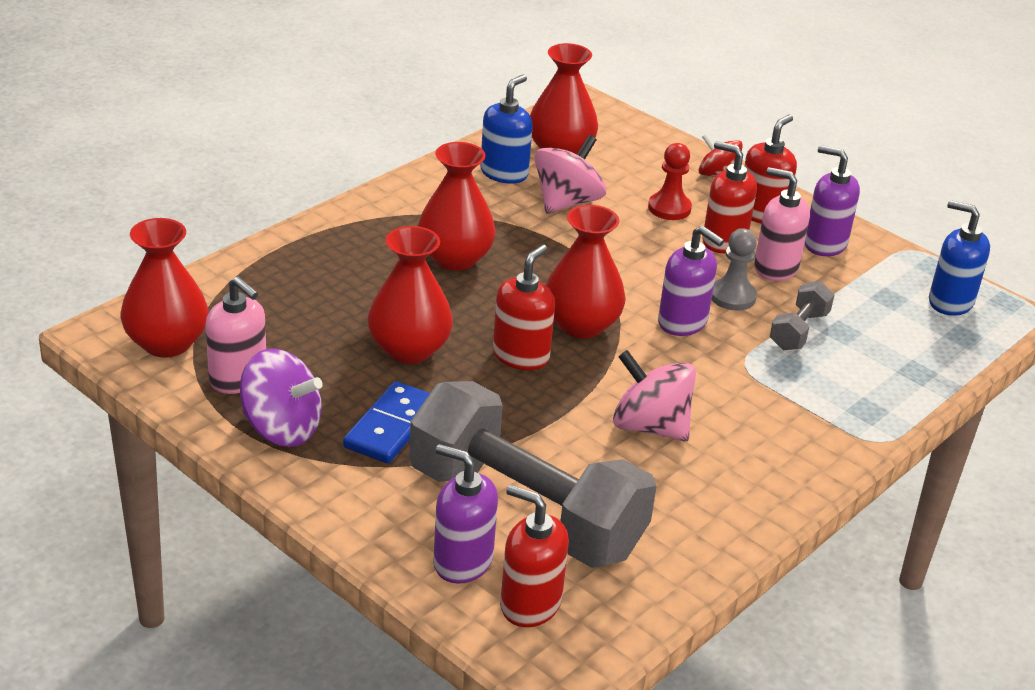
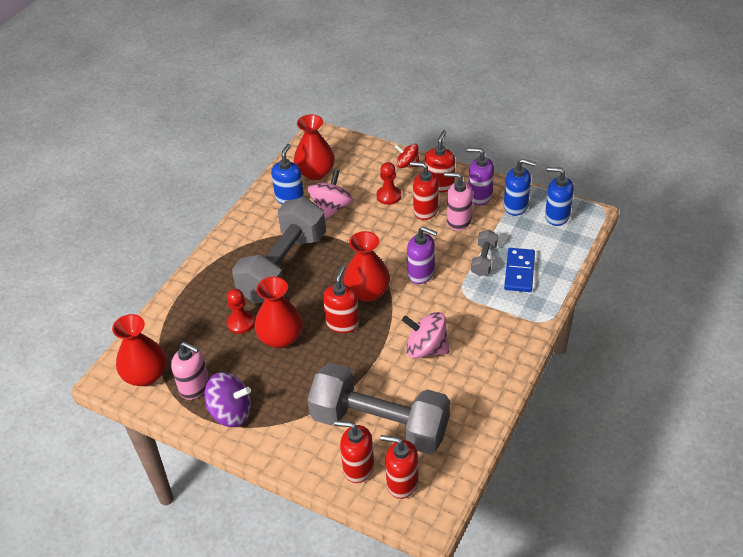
camera: 10 degrees left, 10 degrees up
(352, 313) = (241, 323): none -> red pawn
(391, 426) = (289, 392): blue domino -> blue domino (519, 272)
(455, 258) = (283, 267): red vase -> grey dumbbell
(462, 562) = (358, 467): purple soap dispenser -> red soap dispenser
(732, 296) = (442, 247): grey pawn -> none
(883, 272) = (516, 206): none -> blue soap dispenser

